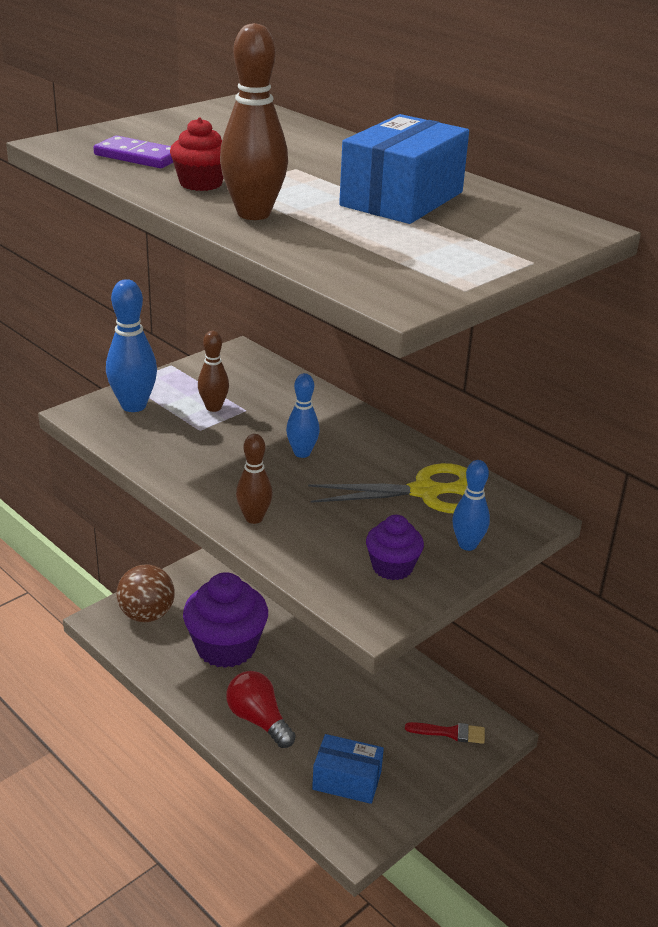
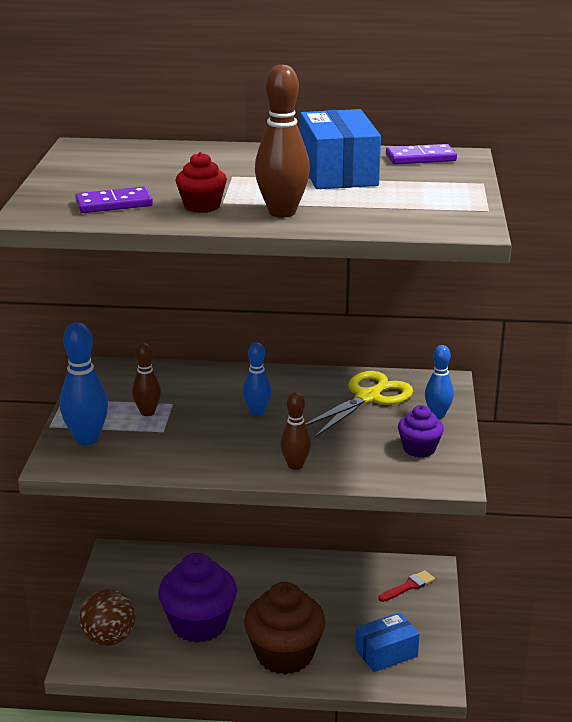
camera: 40 degrees left, 5 degrees down
(258, 720) = (284, 655): red light bulb -> brown cupcake
(527, 214) = (420, 158): none -> purple domino

